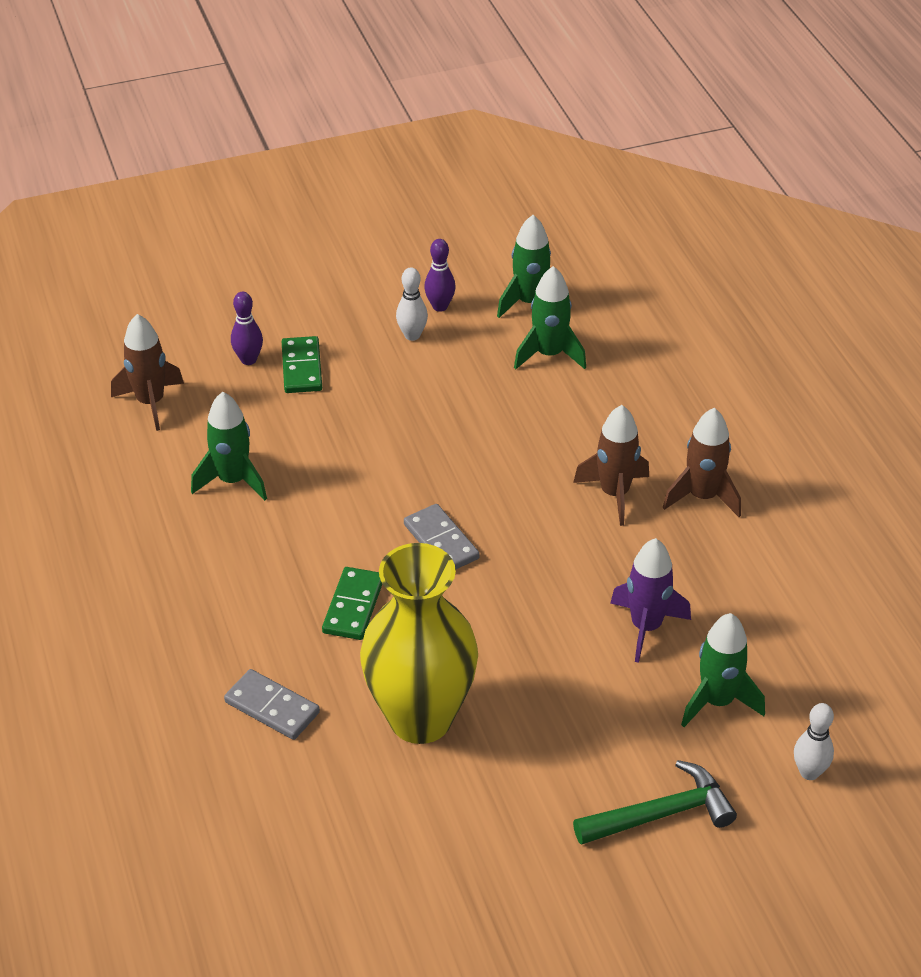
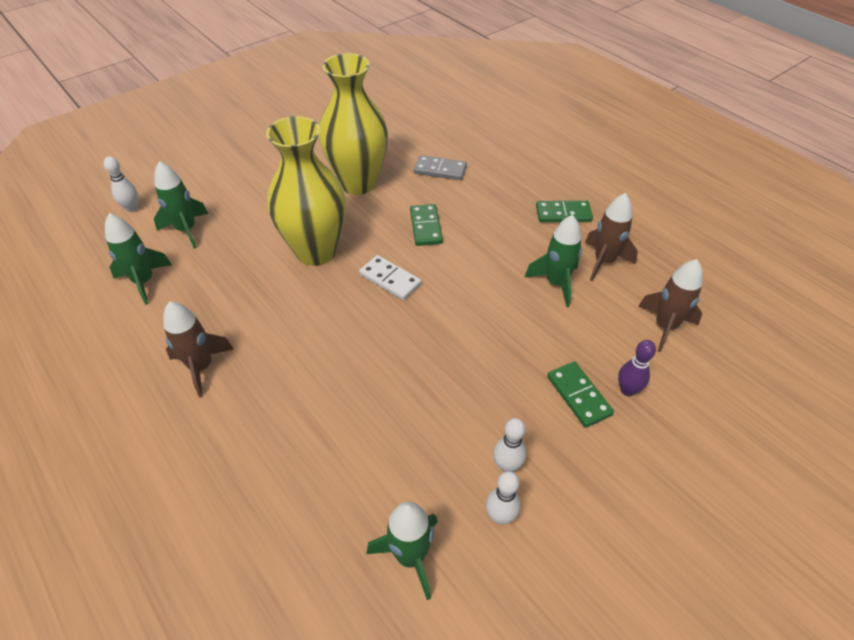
camera: 160 degrees right, 5 degrees up
(141, 572) = (563, 214): none -> green domino
(440, 306) = (500, 516): purple bowling pin -> white bowling pin
(441, 541) = (390, 279): grey domino -> white domino
(528, 610) = (316, 251): none -> yellow vase
(549, 354) = (367, 484): green rocket -> green rocket (144, 281)
(614, 494) = (274, 350): brown rocket -> brown rocket (604, 261)
(646, 627) = (236, 260): purple rocket -> none
(660, 814) = (216, 173): green hammer -> none

